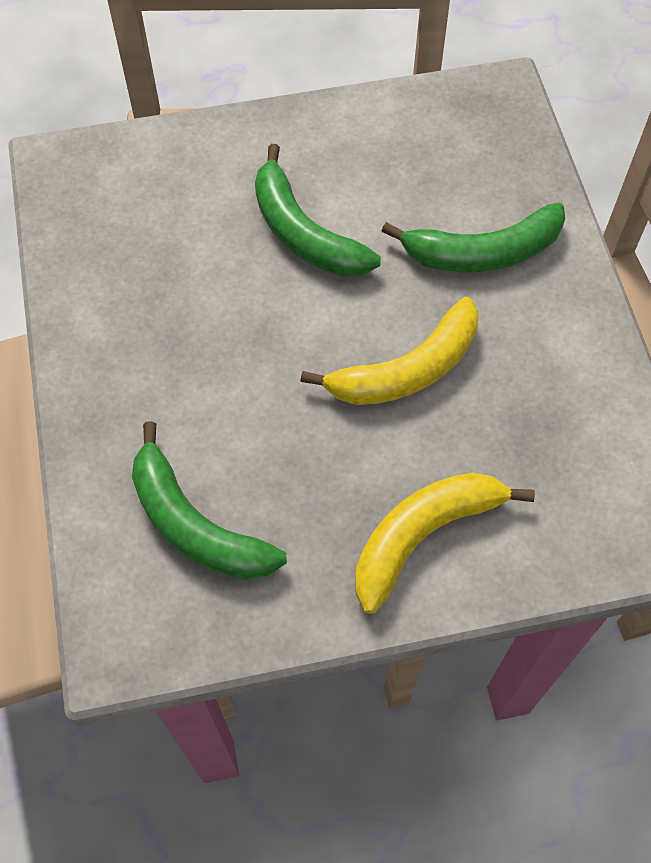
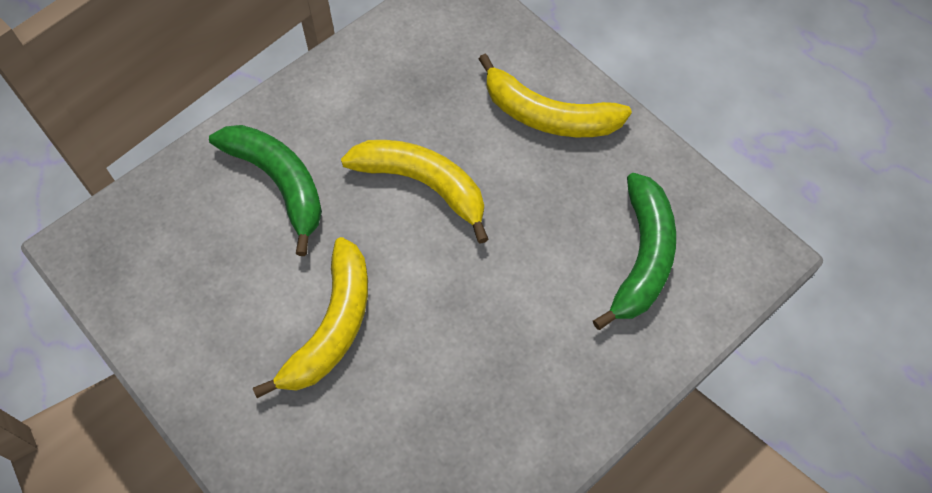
camera: 120 degrees left, 0 degrees up
(304, 233) = (332, 326): green banana -> yellow banana

